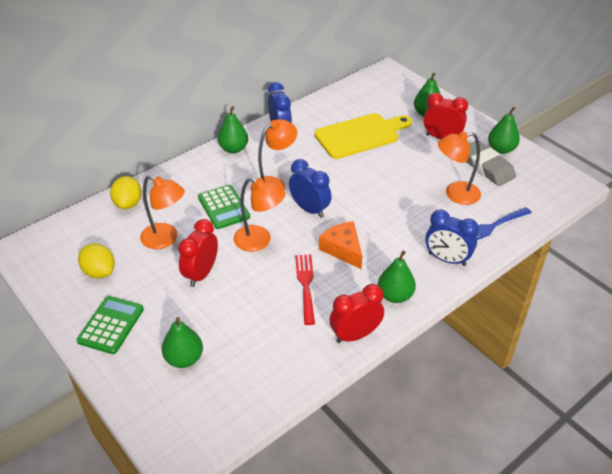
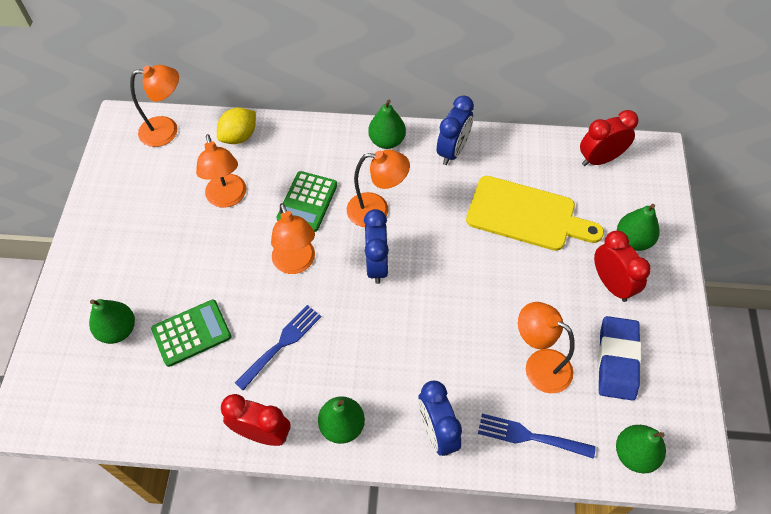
camera: 45 degrees right, 15 degrees up
(66, 232) = (167, 130): none -> orange lamp
(99, 272) = (149, 191): yellow lemon -> none
(111, 325) = (105, 251): green calculator -> green calculator (191, 333)
(201, 274) = (216, 258): red clock -> red clock (600, 159)
(306, 285) = (281, 344): red fork -> blue fork
(343, 249) = (355, 334): orange cheese -> none
(486, 167) = (617, 360): grey eraser -> blue eraser
(501, 149) = (663, 352): green pear -> green pear (634, 454)

